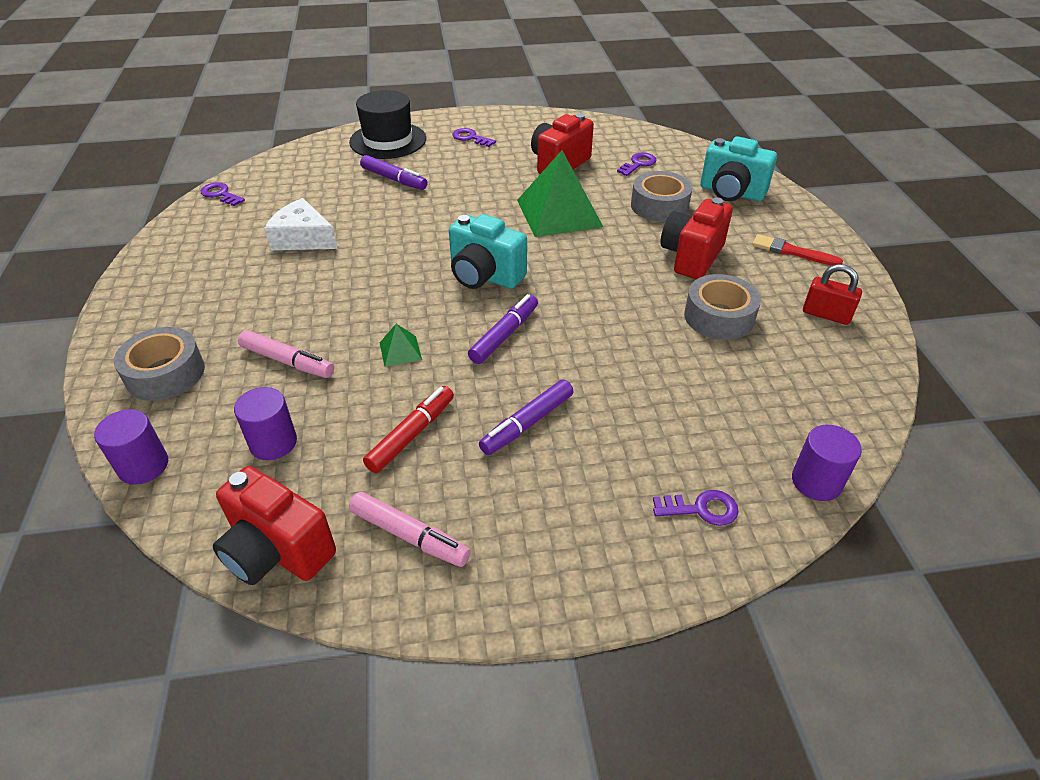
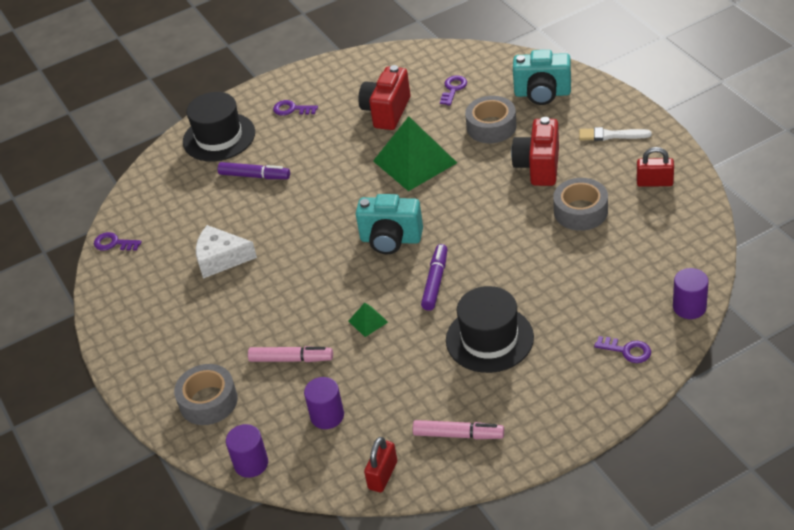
camera: 15 degrees left, 0 degrees up
(277, 551) = (383, 475): red camera -> red padlock
(412, 434) = (417, 375): red marker -> none
(527, 423) = (489, 339): purple marker -> black hat
(701, 509) = (627, 350): purple key -> purple key turned 45 degrees clockwise
(792, 251) = (611, 135): red brush -> white brush

